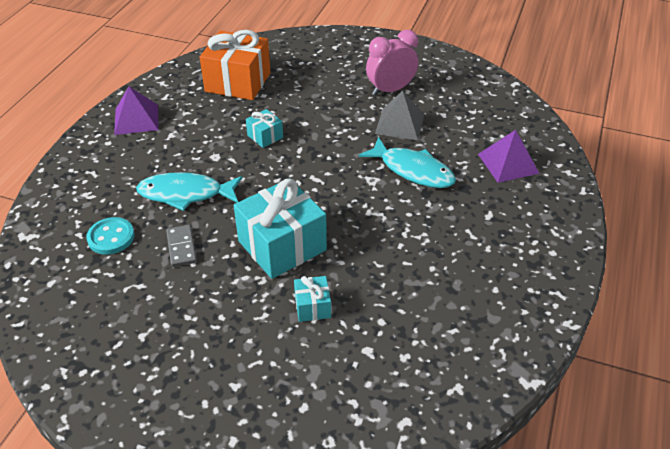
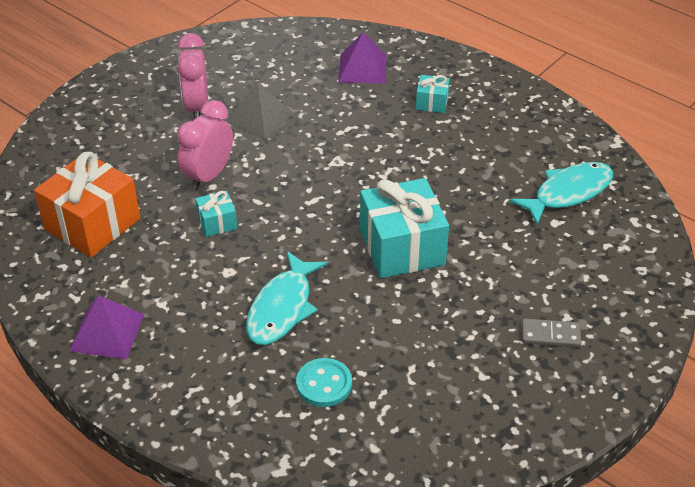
camera: 70 degrees left, 0 degrees up
(181, 247) = (368, 325): grey domino -> grey domino (550, 335)
(312, 307) = (492, 244): turquoise gift -> turquoise gift (432, 103)
(314, 118) = (208, 176): none -> pink clock
(412, 170) = (338, 130): turquoise fish -> turquoise fish (568, 193)

